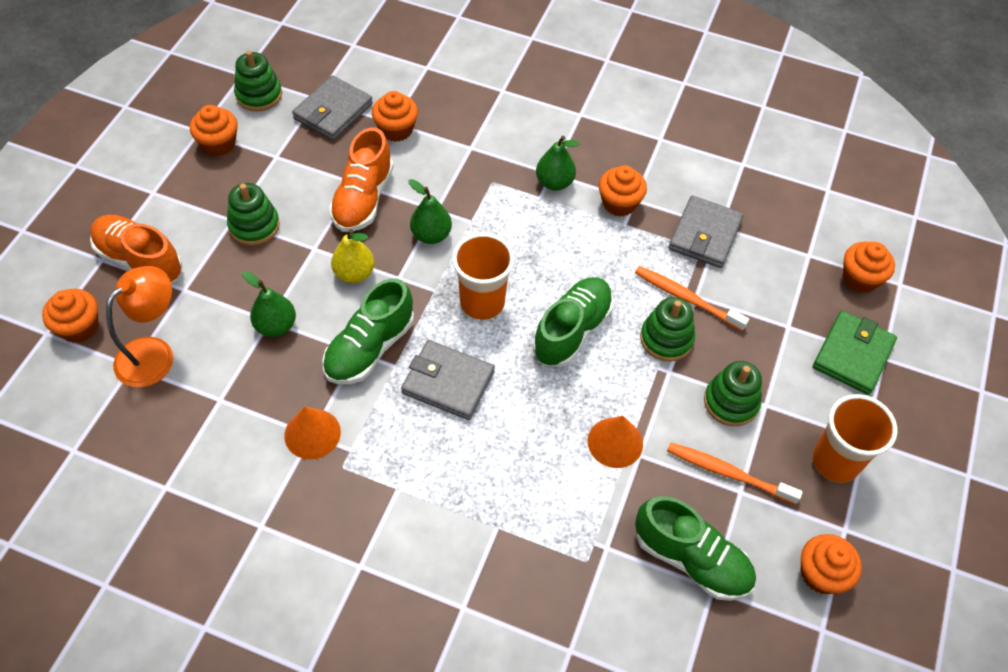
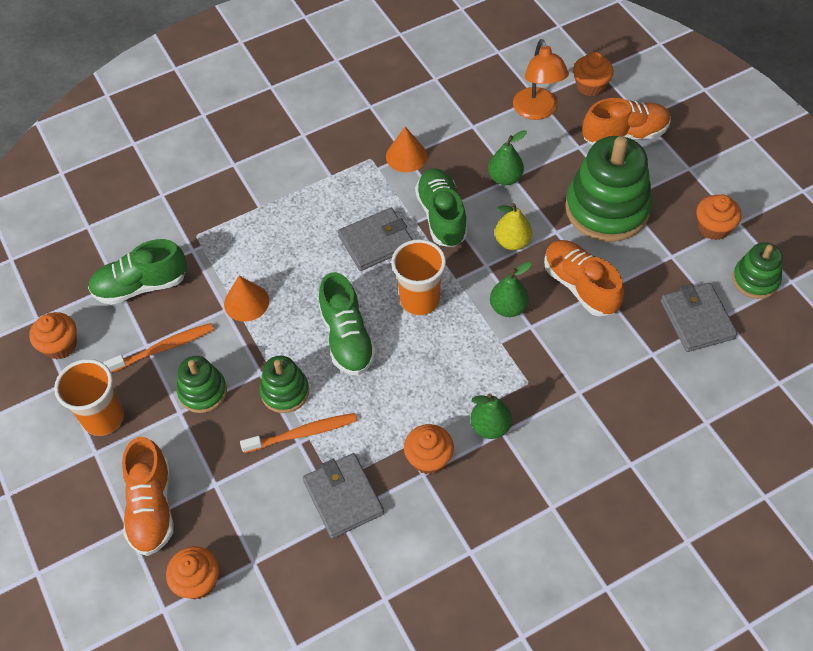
camera: 135 degrees right, 0 degrees up
(254, 226) = (607, 209): green stacking toy -> green stacking toy, size x1.89
(396, 129) = (641, 351): orange cupcake -> none
(852, 355) = (152, 507): green wallet -> orange shoe

